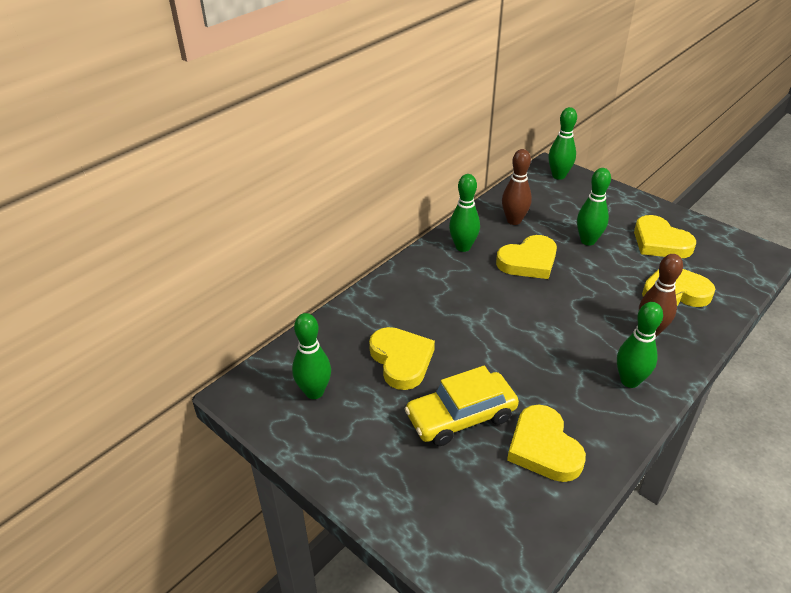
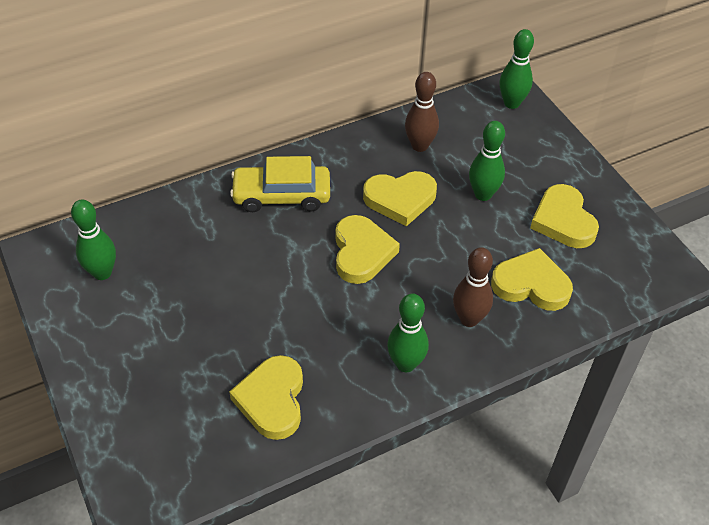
camera: 20 degrees right, 10 degrees up
(401, 360) = (200, 267): yellow heart -> yellow heart (362, 253)
(461, 417) = (217, 343): yellow car -> yellow car (281, 196)
(463, 247) = (343, 161): green bowling pin -> none

